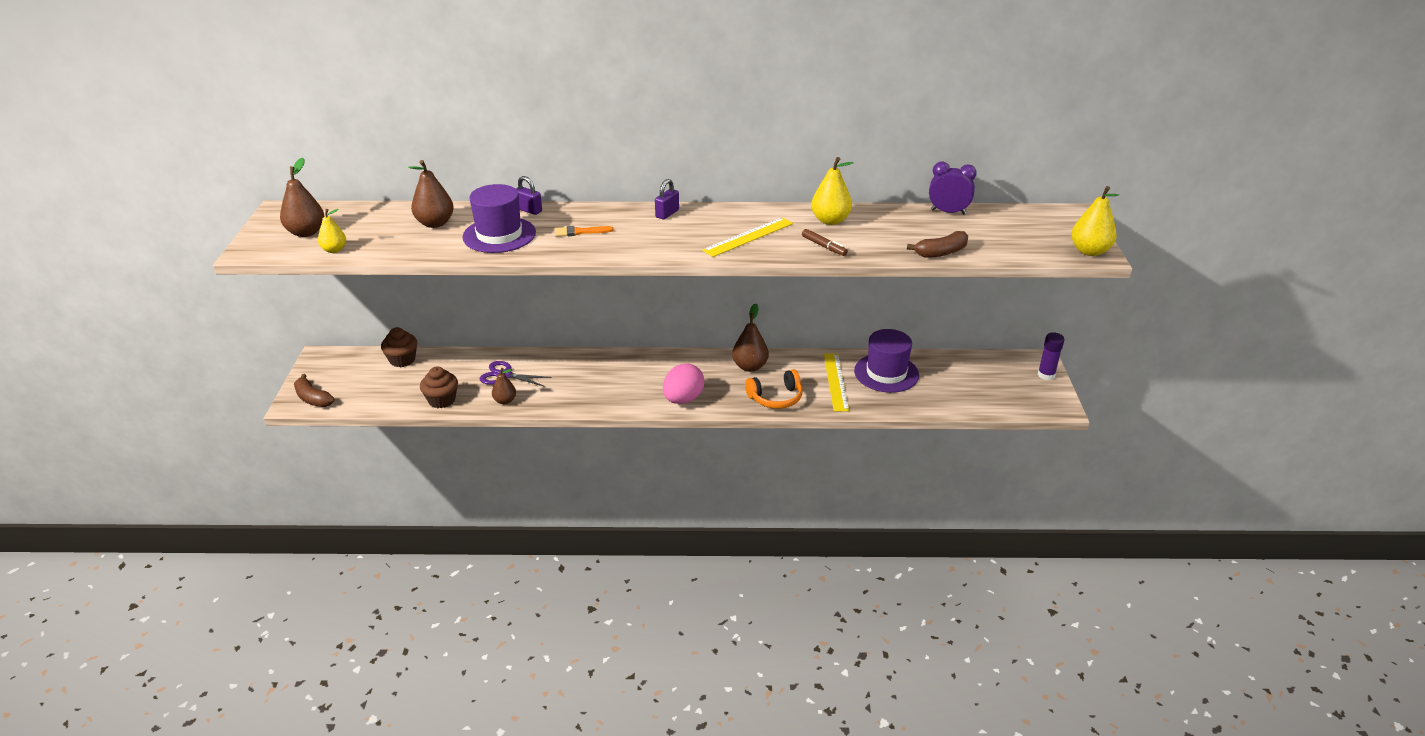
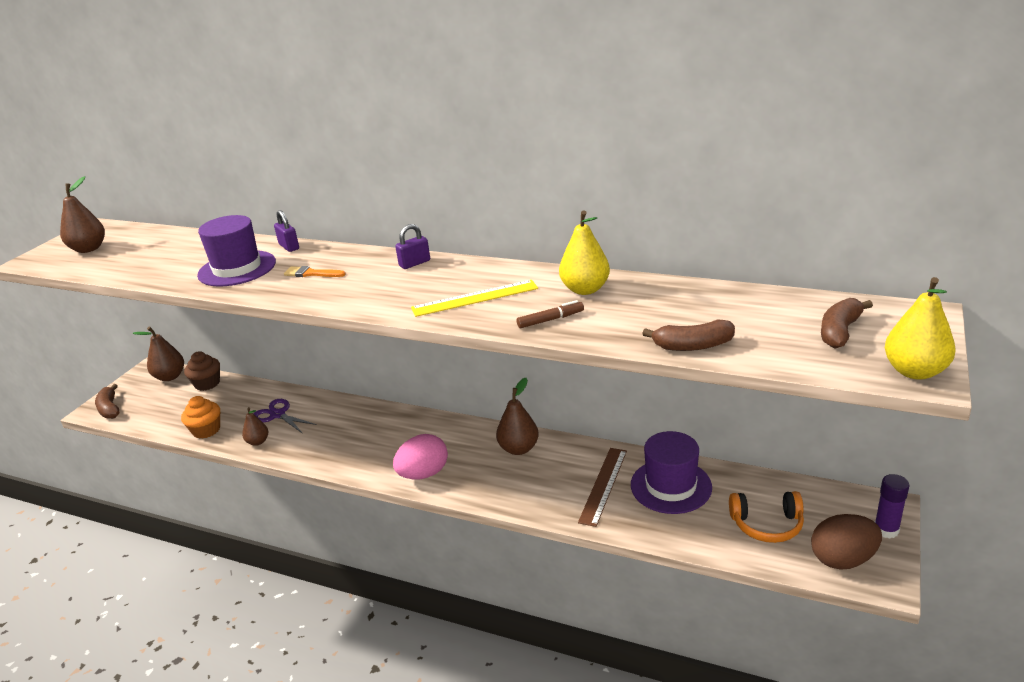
camera: 25 degrees right, 5 degrees down
(334, 250) = (90, 267): yellow pear -> none
(435, 223) = (196, 251): brown pear -> brown pear (170, 377)
(442, 400) = (206, 430): brown cupcake -> orange cupcake
(776, 398) = (522, 492): orange headphones -> orange headphones (767, 525)
(824, 246) = (550, 320): brown marker -> brown marker turned 90 degrees counterclockwise
(835, 381) = (603, 485): yellow ruler -> brown ruler
(948, 212) = (743, 294): purple clock -> none
(1028, 399) = (843, 559): none -> brown egg
(1029, 231) = (839, 332): none -> brown banana

